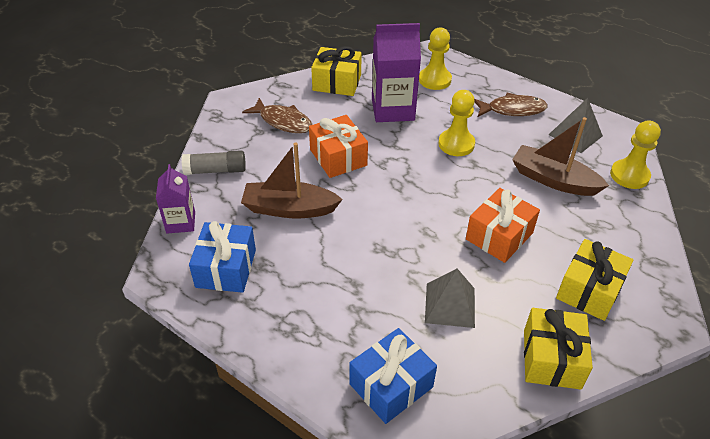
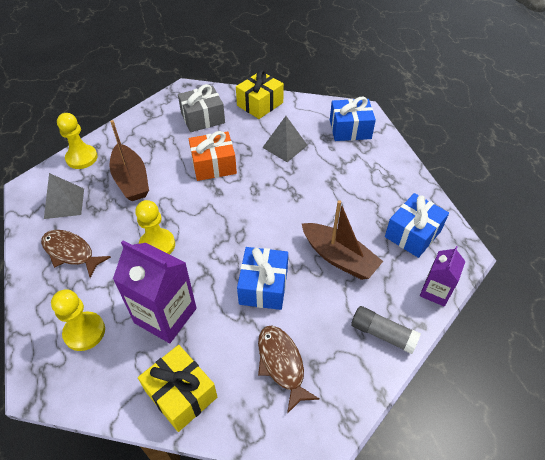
camera: 145 degrees left, 5 degrees up
(338, 157) = (263, 286): orange gift -> blue gift
(589, 290) = (203, 118): yellow gift -> grey gift

